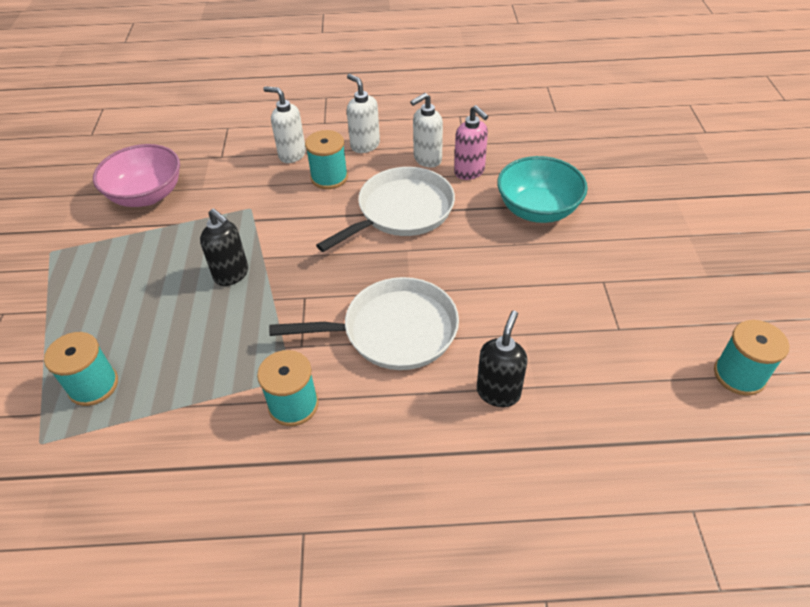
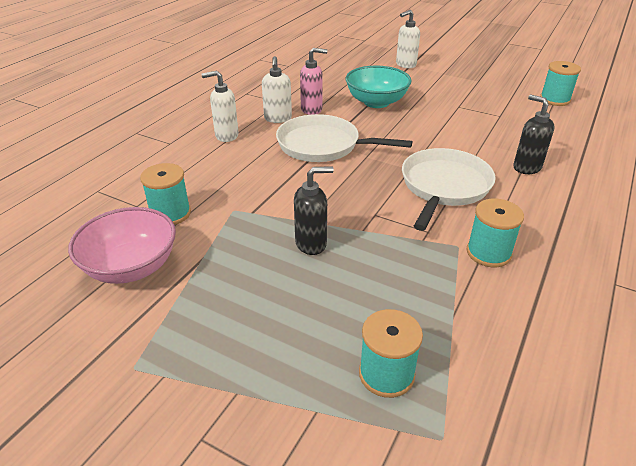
camera: 60 degrees left, 10 degrees down
(292, 154) = (190, 169): white soap dispenser -> white soap dispenser (405, 65)
(329, 177) = (244, 162): turquoise spool -> turquoise spool (170, 214)
(401, 211) = (322, 145): white pan -> white pan turned 60 degrees counterclockwise

